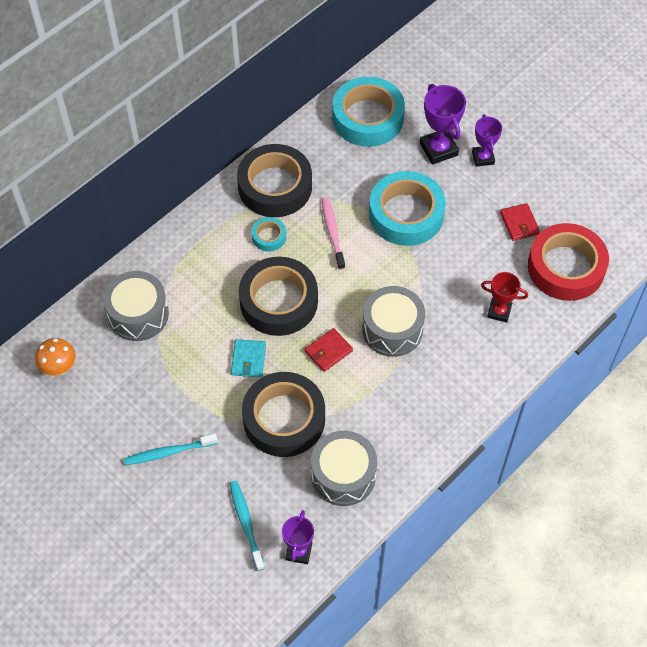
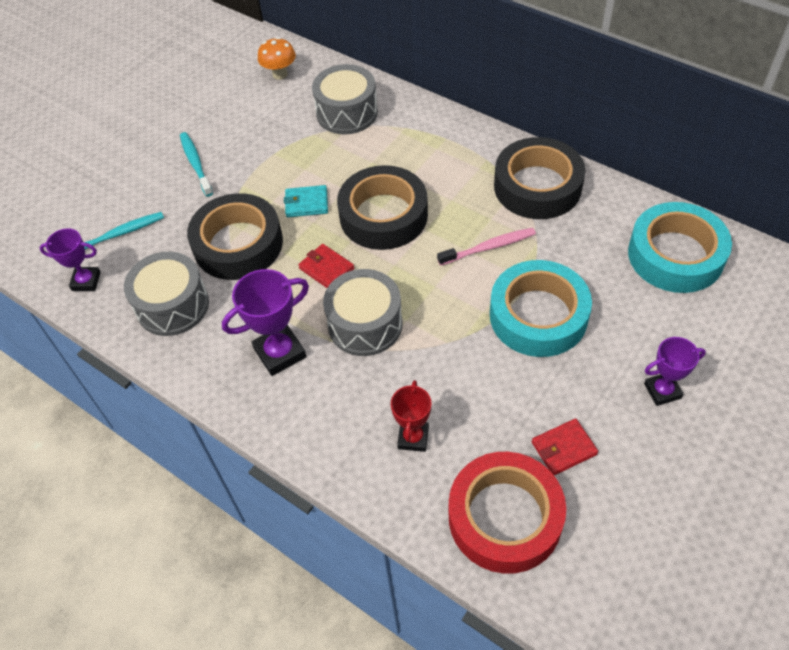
camera: 85 degrees right, 5 degrees down
(269, 237) = (467, 193): turquoise tape -> none
(438, 149) = (656, 337): purple trophy -> purple trophy (280, 353)

